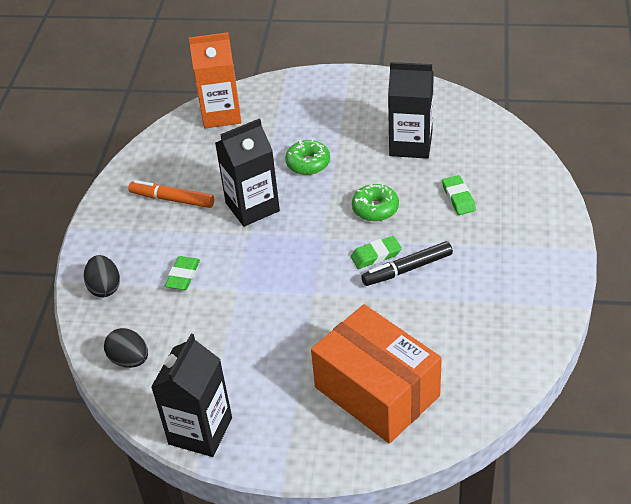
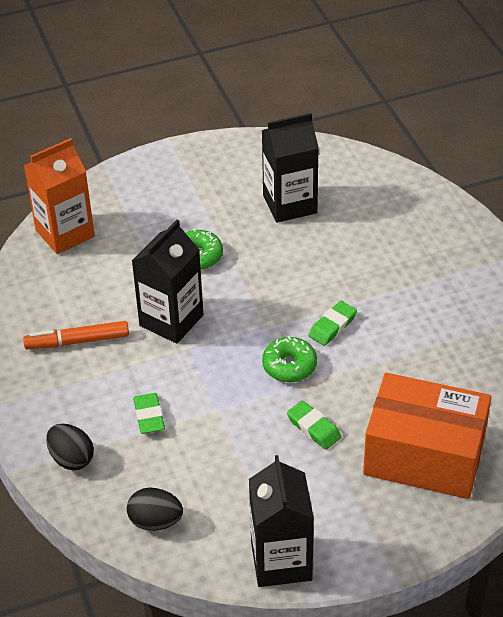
camera: 30 degrees left, 0 degrees up
(375, 208) = (299, 280): green donut -> green donut (289, 366)
(408, 269) = (372, 329): black marker -> none
(458, 198) = (373, 243): green eraser -> green eraser (314, 428)

